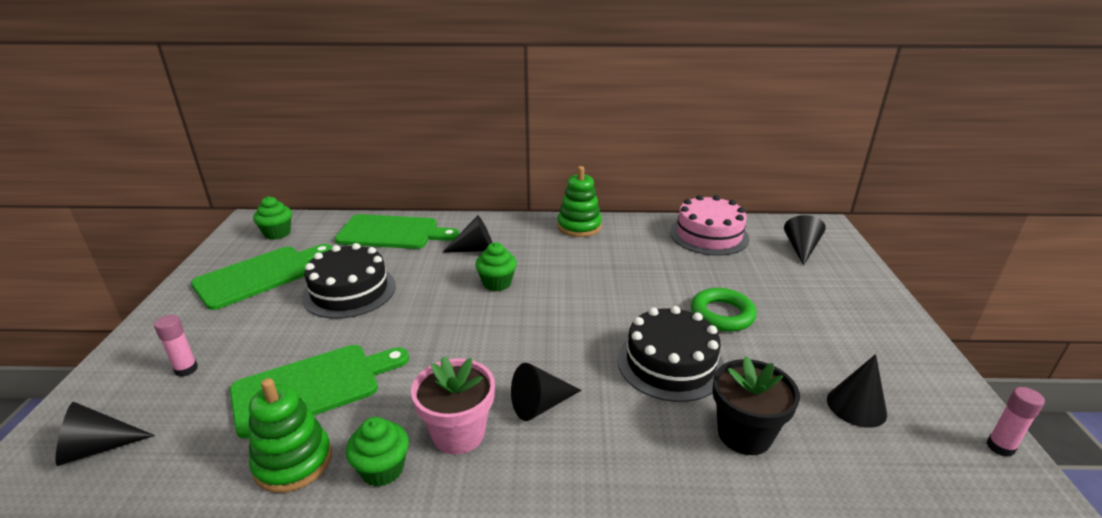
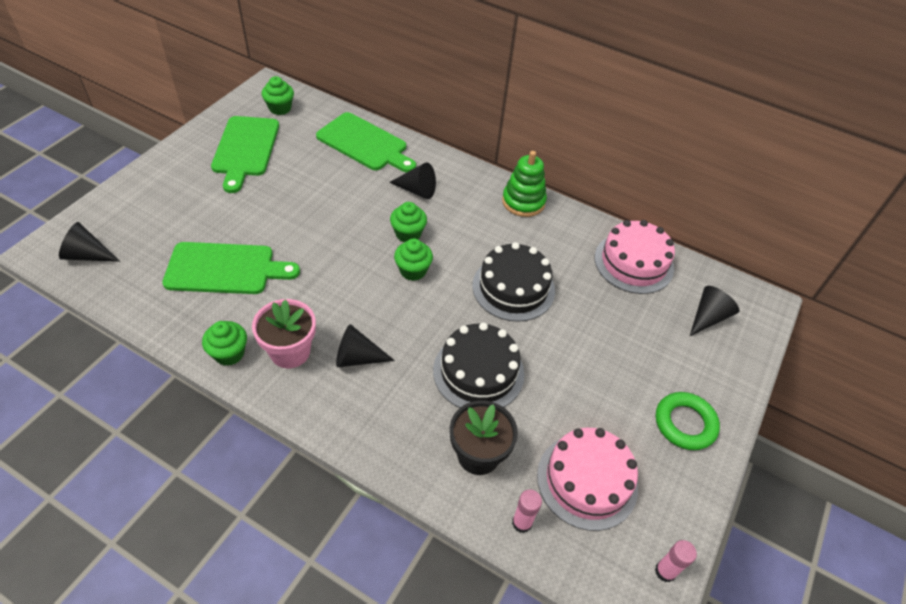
camera: 25 degrees right, 20 degrees up
(186, 369) = (159, 216): pink glue stick -> pink glue stick (522, 523)
(260, 275) = (245, 149): green cutting board -> green cutting board turned 105 degrees clockwise
(293, 462) = (183, 321): green stacking toy -> none
(349, 291) = (297, 193): black cake -> black cake (513, 288)
(528, 309) = (413, 271): none -> green cupcake
(722, 314) = (562, 349): green ring -> green ring (685, 423)
(856, 406) = (587, 480): black cone -> pink cake

